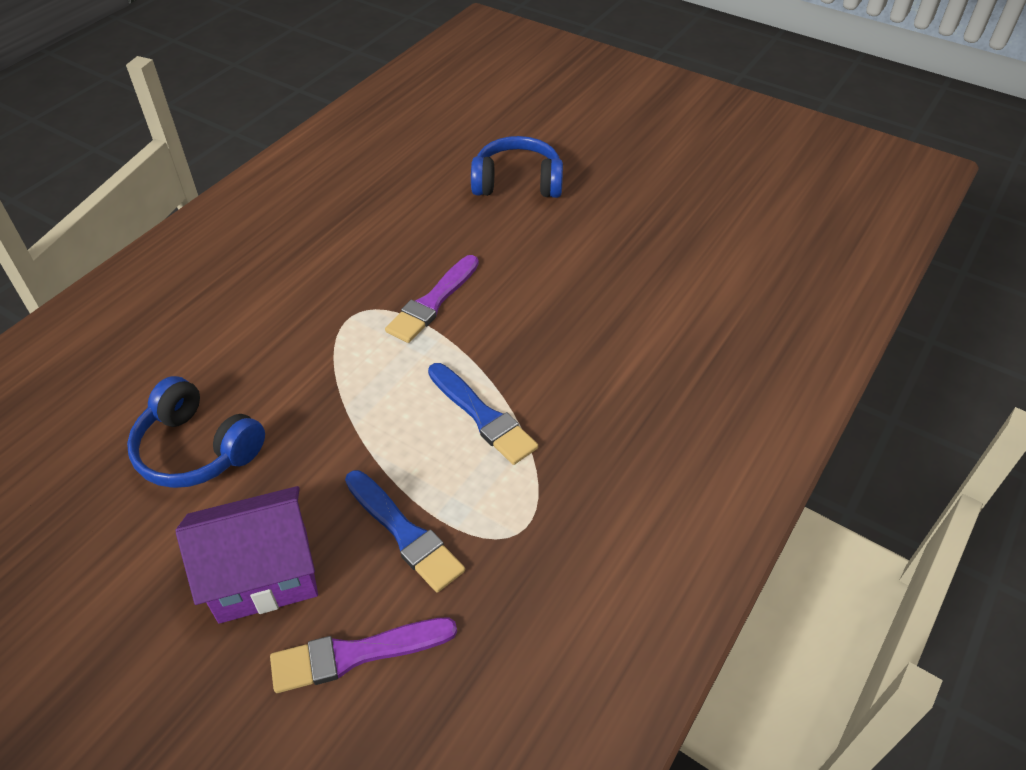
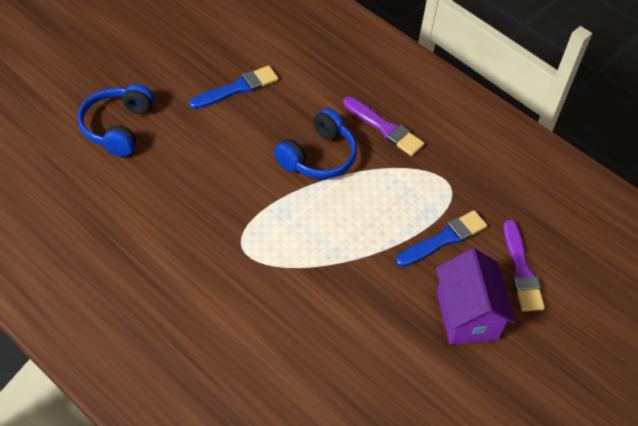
camera: 85 degrees left, 5 degrees up
(197, 449) = (360, 356): blue headphones -> blue headphones (318, 156)
(433, 302) = (244, 200): purple brush -> purple brush (384, 128)
(482, 416) = (359, 187): blue brush -> blue brush (237, 88)

